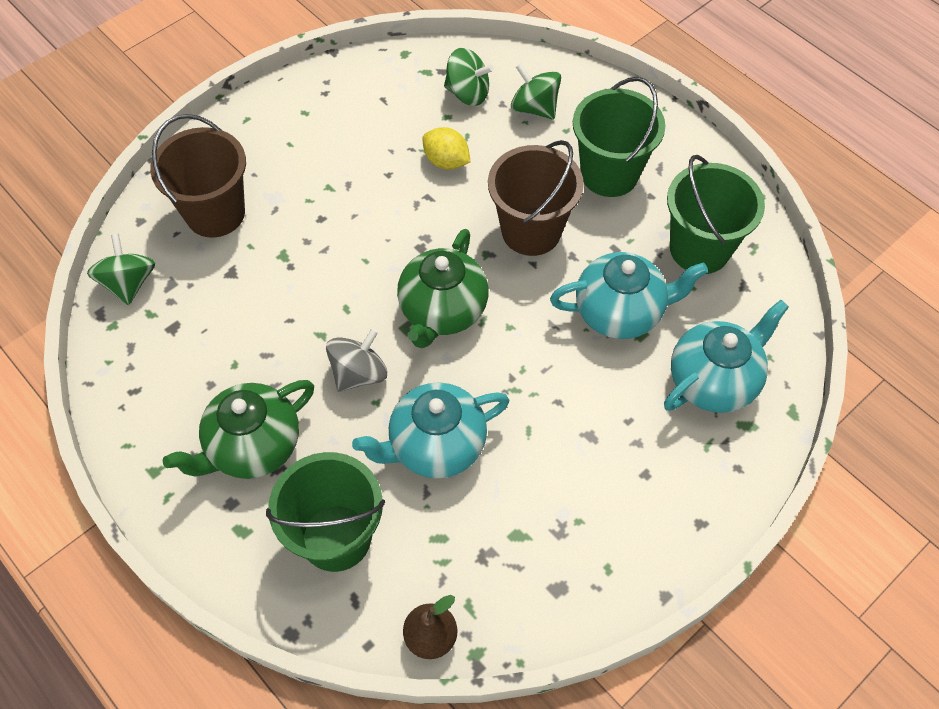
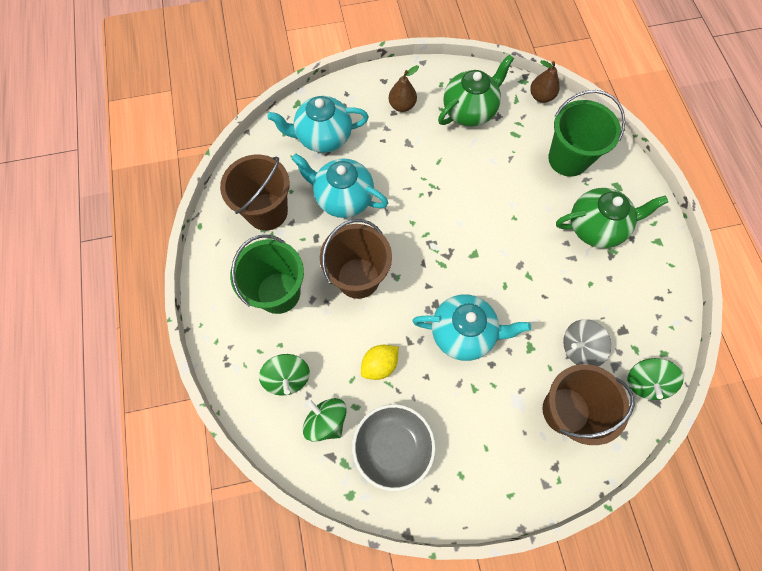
camera: 150 degrees left, 10 degrees up
(359, 373) = (516, 239): grey spinning top -> grey spinning top (579, 347)
(386, 103) = (393, 447): none -> grey bowl
(435, 446) = (493, 178): turquoise teapot -> turquoise teapot (463, 333)
(442, 311) = (446, 252): green teapot -> green teapot (469, 110)
(446, 161) = (379, 365): yellow lemon -> yellow lemon turned 75 degrees clockwise
(641, 493) = (402, 105): none -> brown pear
(699, 249) = (267, 211): green bucket -> brown bucket

